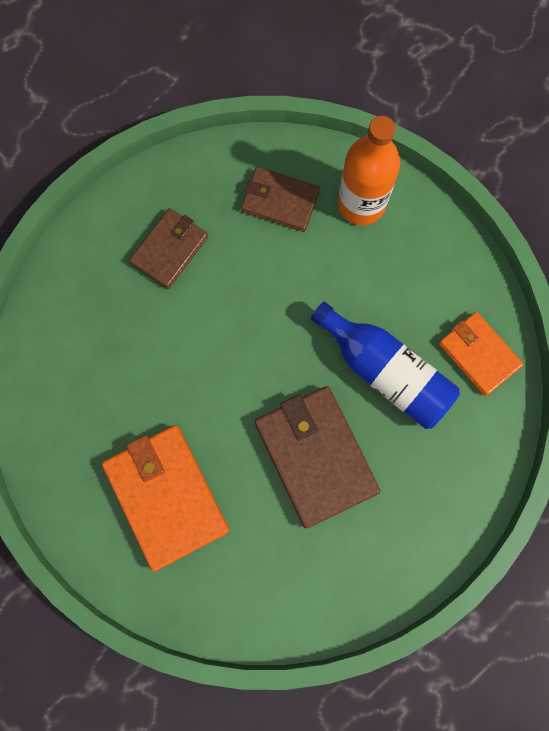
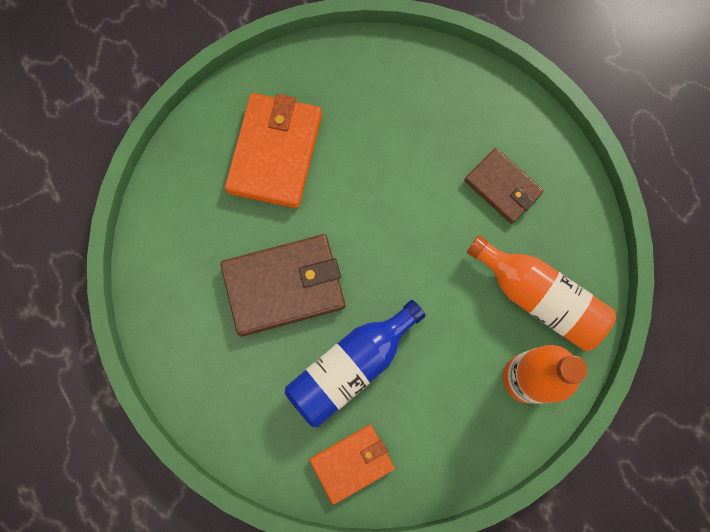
camera: 100 degrees right, 0 degrees up
(166, 496) = (275, 153): orange wallet -> orange wallet turned 60 degrees counterclockwise
(280, 201) = (539, 298): brown wallet -> orange bottle

